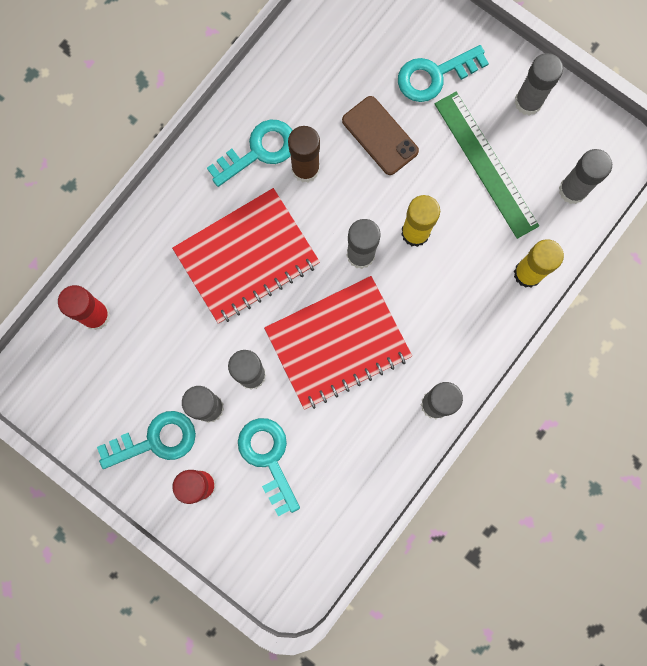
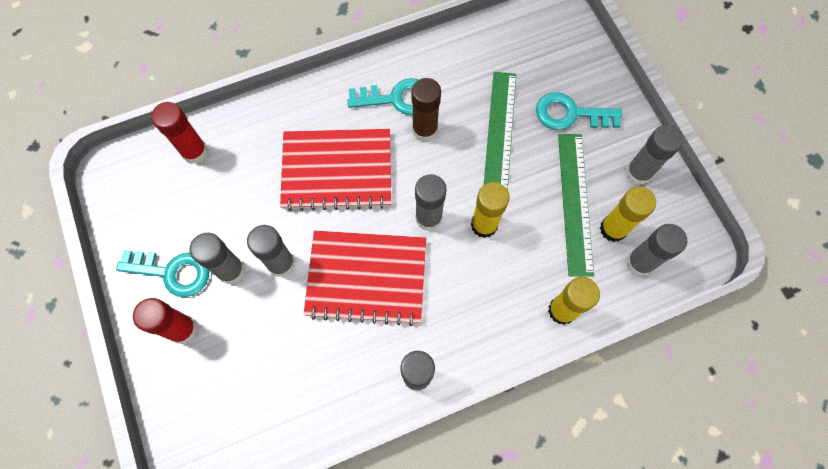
camera: 30 degrees right, 10 degrees down
(268, 458) = (250, 339): turquoise key -> none
(380, 136) = (499, 136): brown phone -> green ruler
(533, 171) = (613, 229): none -> yellow glue stick

